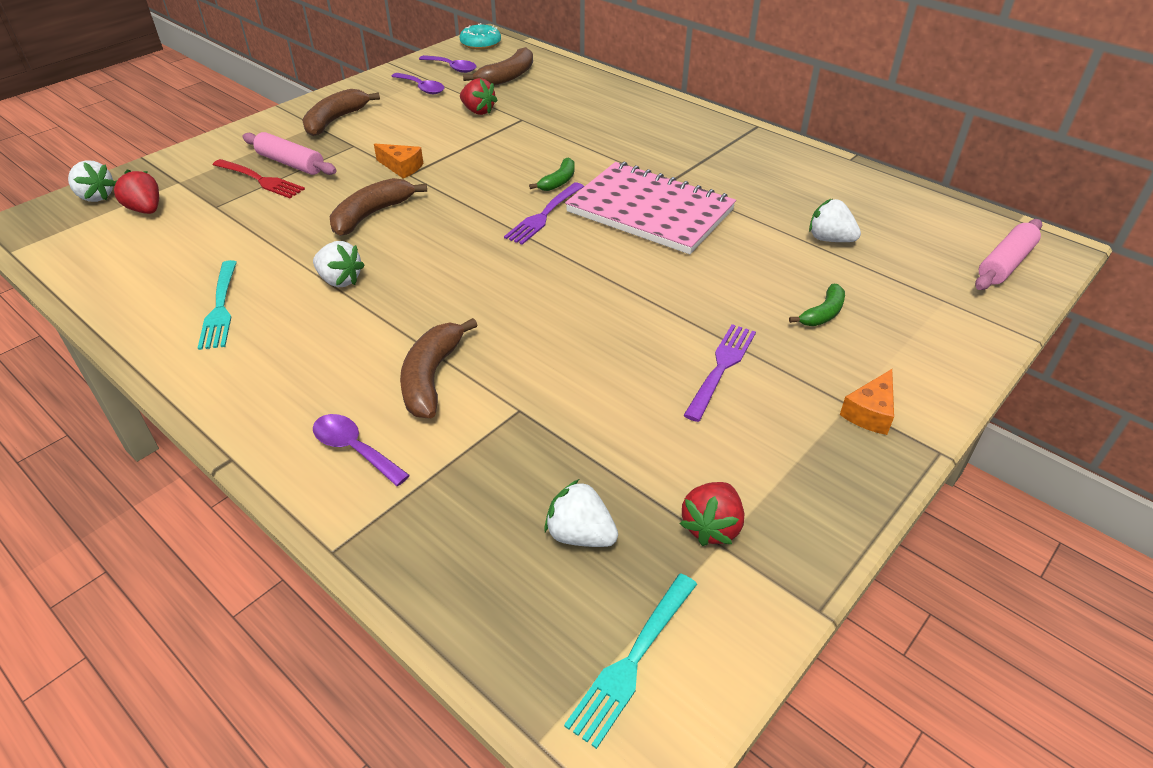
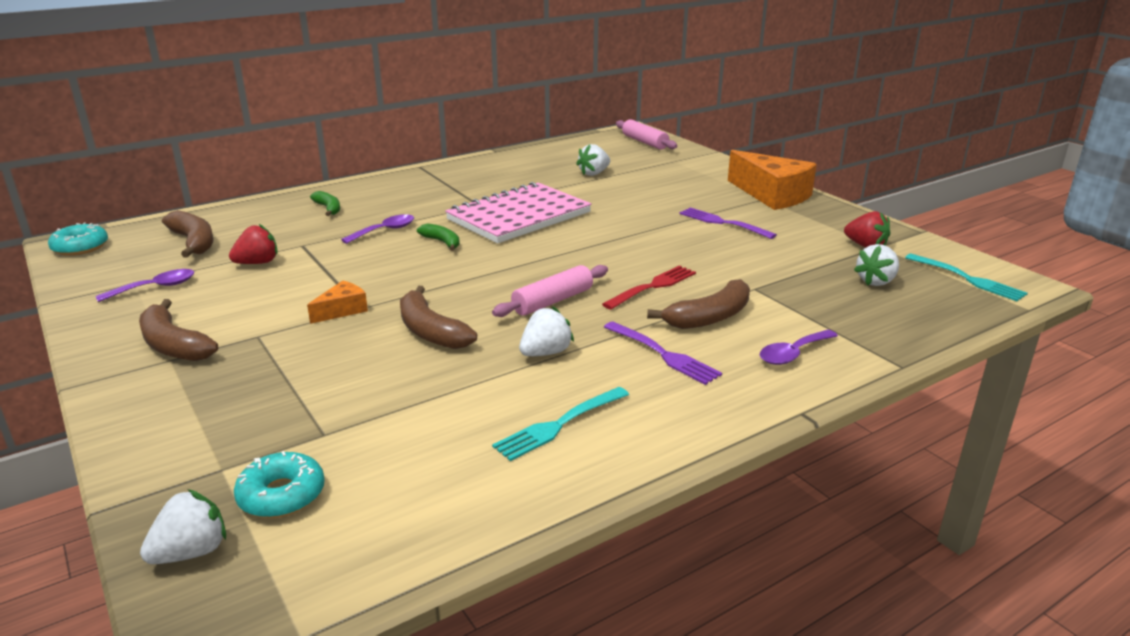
camera: 75 degrees left, 15 degrees down
(146, 210) = (282, 495): red strawberry -> turquoise donut
(220, 307) = (560, 424): turquoise fork -> turquoise fork turned 135 degrees clockwise
(259, 180) = (282, 401): red fork -> red fork (652, 287)
(291, 163) = (260, 378): pink rolling pin -> pink rolling pin (553, 301)
(431, 377) = (709, 317): brown banana -> brown banana turned 60 degrees counterclockwise
(452, 68) = (124, 267): purple spoon -> purple spoon (385, 231)
(544, 215) = (494, 253): purple fork -> purple fork (662, 354)
(823, 314) = (676, 189): green banana -> green banana (328, 208)
(870, 412) = (772, 195): orange cheese -> orange cheese, size x2.08

